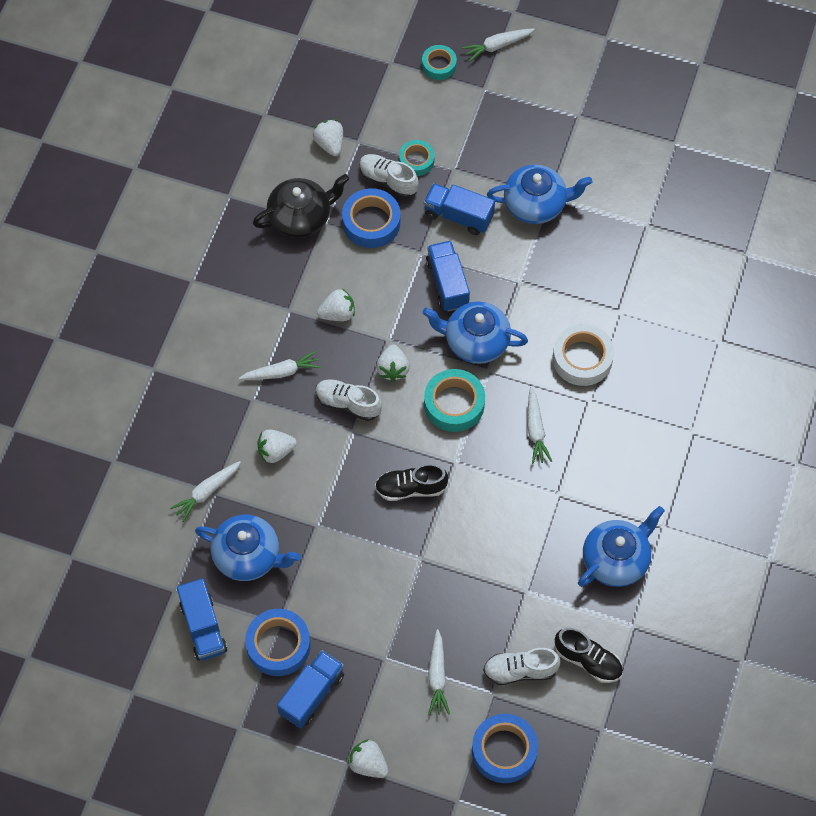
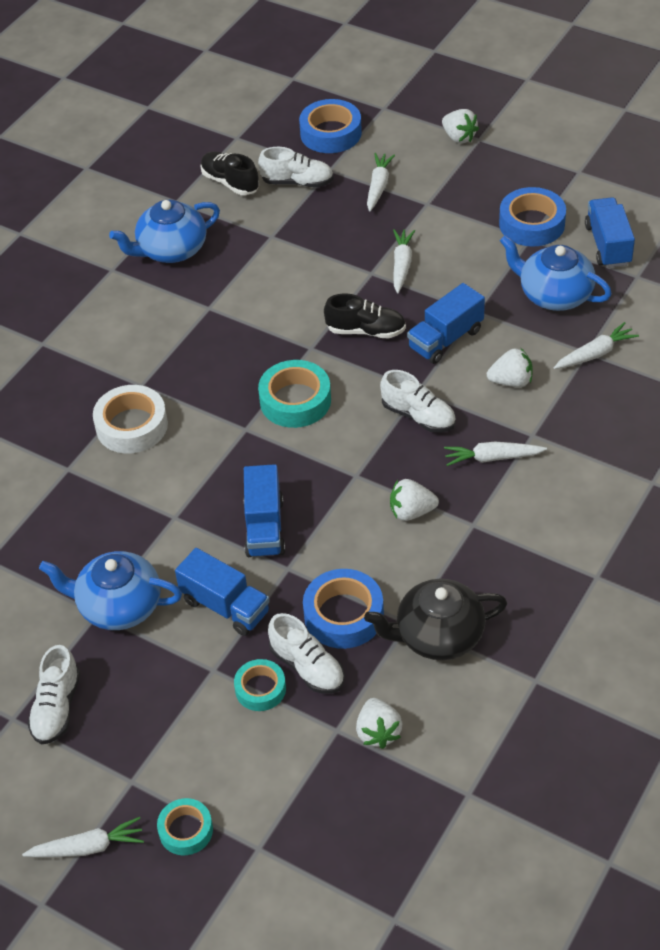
camera: 165 degrees left, 15 degrees down
(311, 694) = (504, 187): blue truck -> blue truck (445, 339)
(393, 369) = (357, 444): white strawberry -> none
(475, 341) = (250, 459): blue teapot -> none
(535, 430) = (211, 365): white carrot -> white carrot (401, 265)
(551, 127) = (57, 708): none -> white shoe

